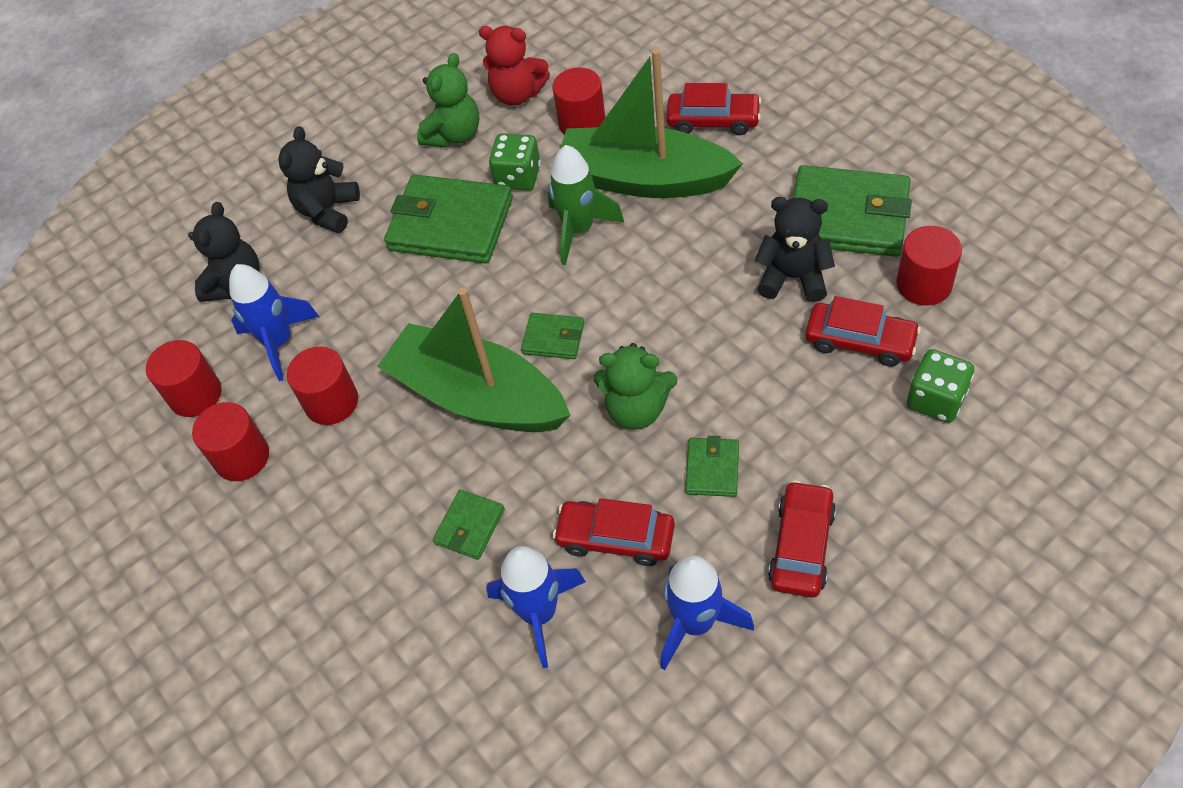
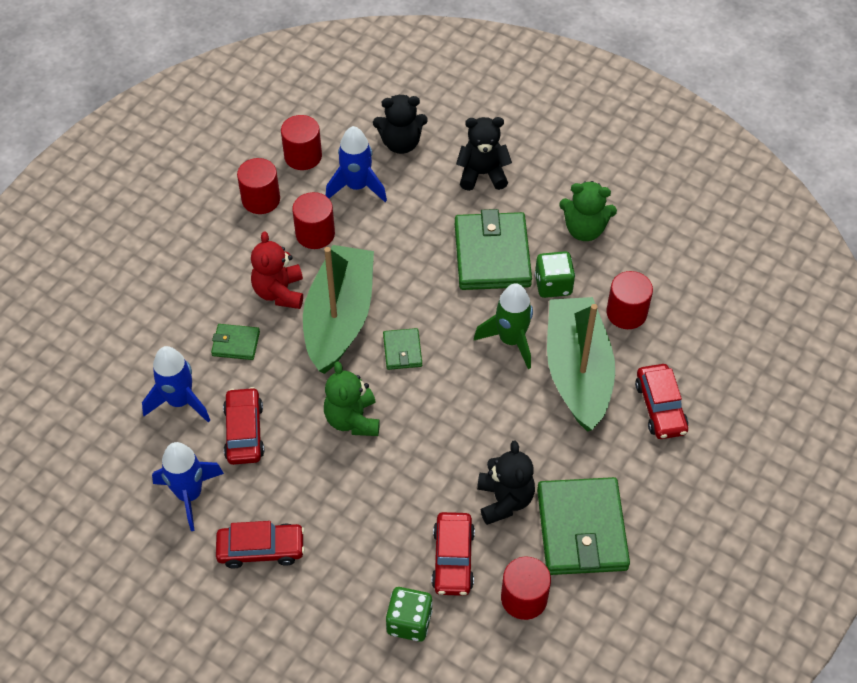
camera: 65 degrees right, 0 degrees up
(517, 94) = (643, 259): red teddy bear -> red teddy bear (279, 292)
(712, 469) = (312, 479): green wallet -> none

